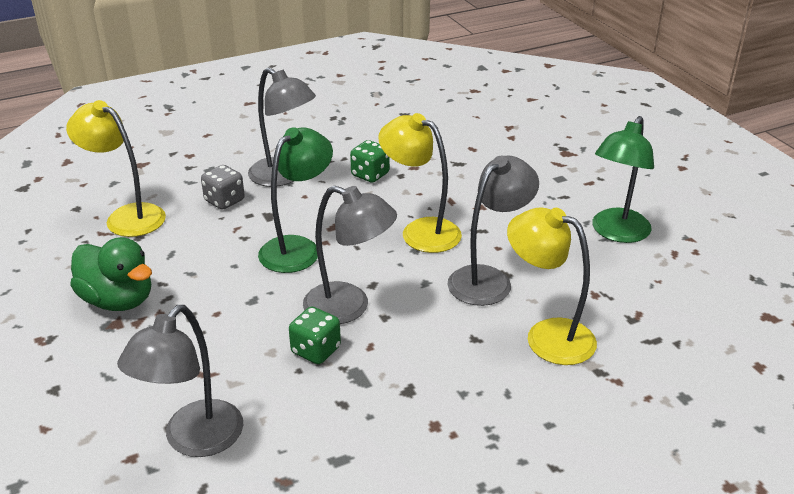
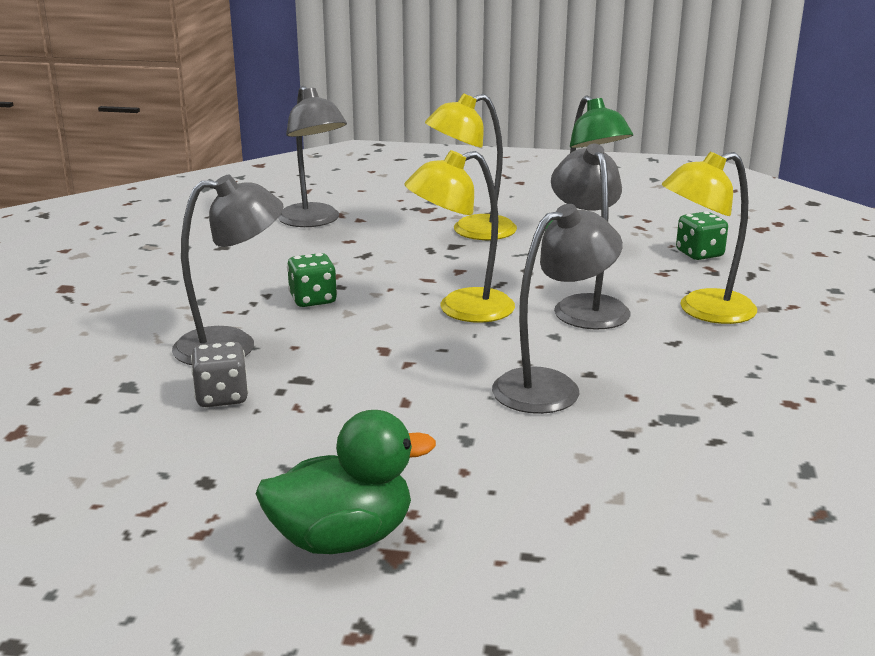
camera: 55 degrees left, 10 degrees down
(127, 216) = (139, 478): yellow lamp -> yellow lamp (471, 231)
(194, 440) = (705, 555): grey lamp -> grey lamp (313, 221)
(298, 248) = (397, 381): green lamp -> none
(316, 350) = (608, 428): green dice -> green dice (699, 254)

